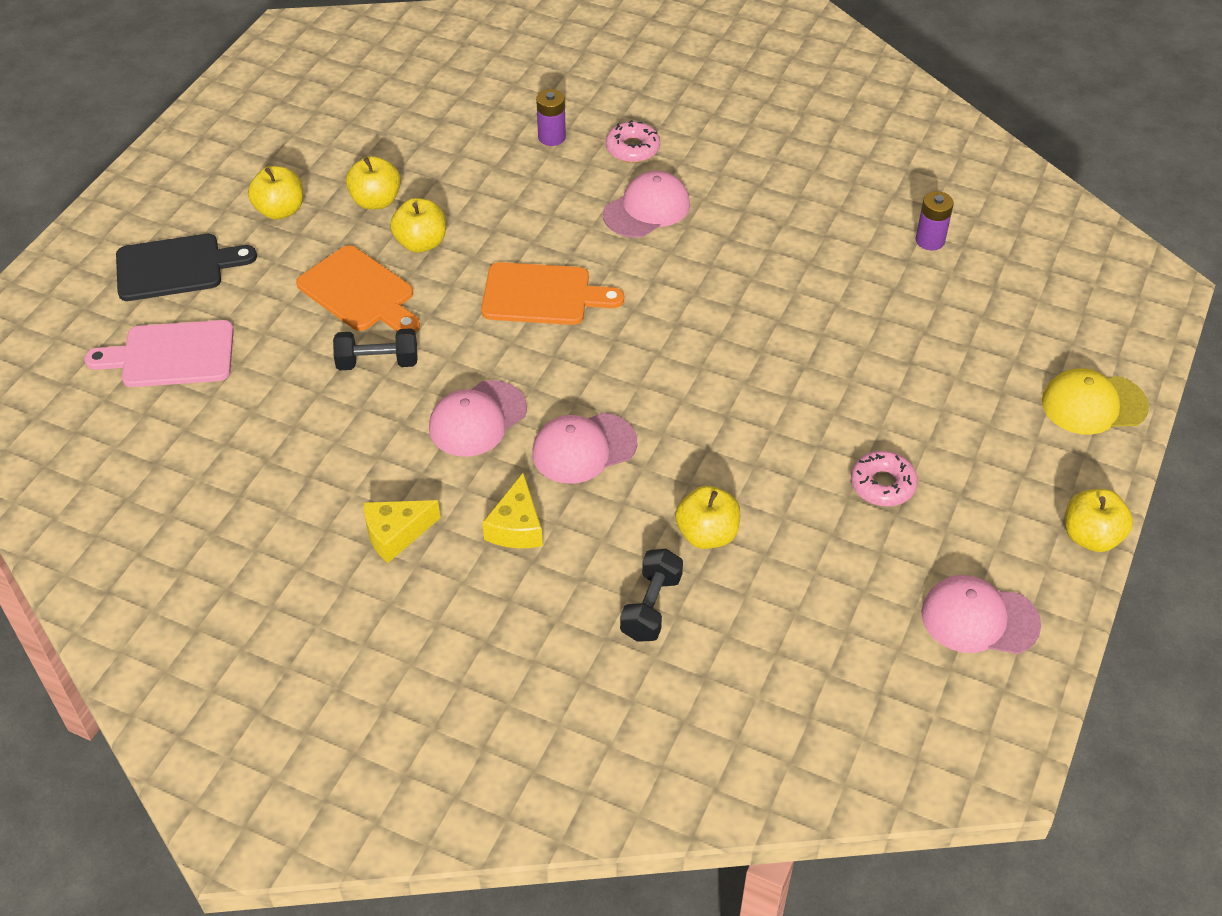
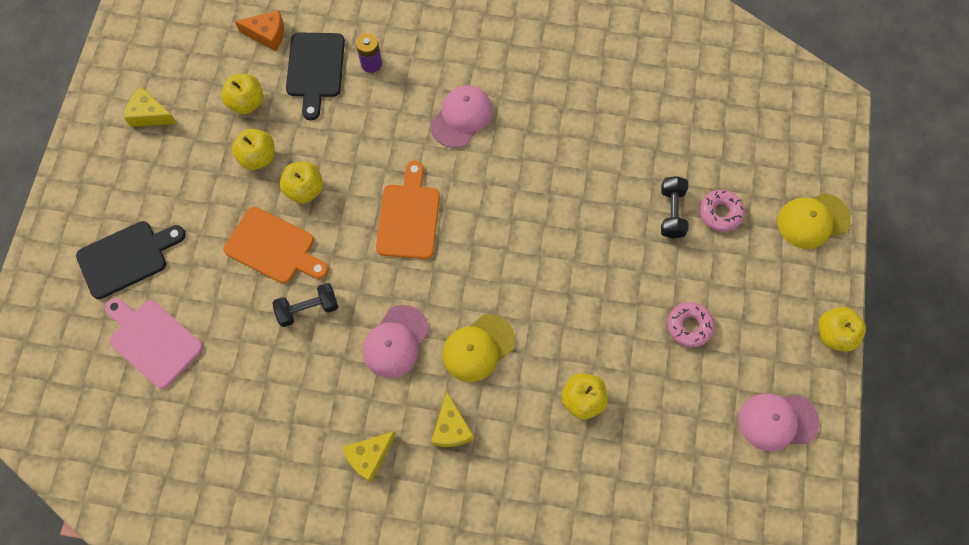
camera: 15 degrees left, 20 degrees up
(171, 355) = (153, 340): pink cutting board -> pink cutting board turned 60 degrees clockwise
(263, 137) = (150, 115): none -> yellow cheese
(280, 210) = (188, 184): yellow apple -> yellow apple (247, 102)
(434, 88) = (267, 34): none -> orange cheese
(480, 130) = (315, 69): none -> black cutting board
(542, 295) = (409, 217): orange cutting board -> orange cutting board turned 75 degrees counterclockwise
(583, 448) = (478, 348): pink cap -> yellow cap
(632, 148) = (434, 61): pink donut -> pink donut (720, 213)
(651, 607) = (561, 470): black dumbbell -> black dumbbell (671, 212)
(930, 240) = (670, 99): purple battery -> none

